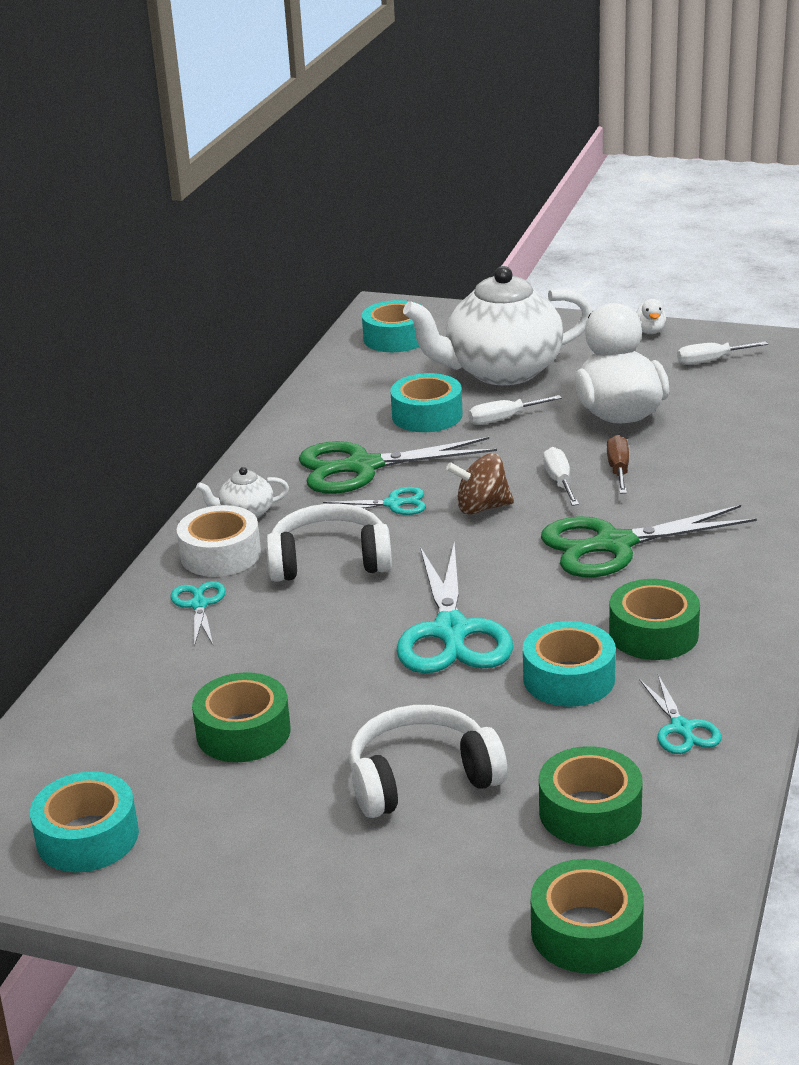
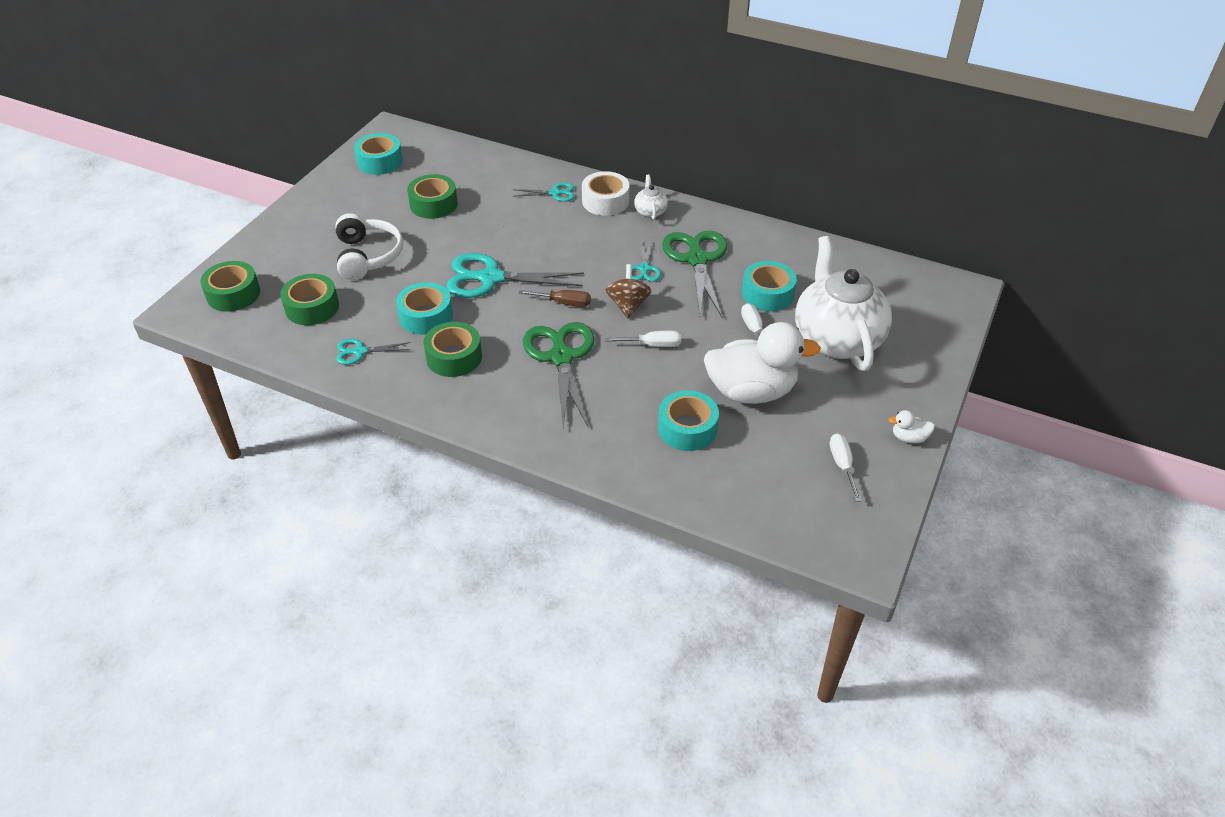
camera: 95 degrees right, 15 degrees up
(329, 561) = (584, 239): white headphones -> none
(395, 338) = (904, 290): turquoise tape -> turquoise tape (687, 428)
(618, 470) = (662, 376): brown screwdriver -> brown screwdriver (564, 303)

